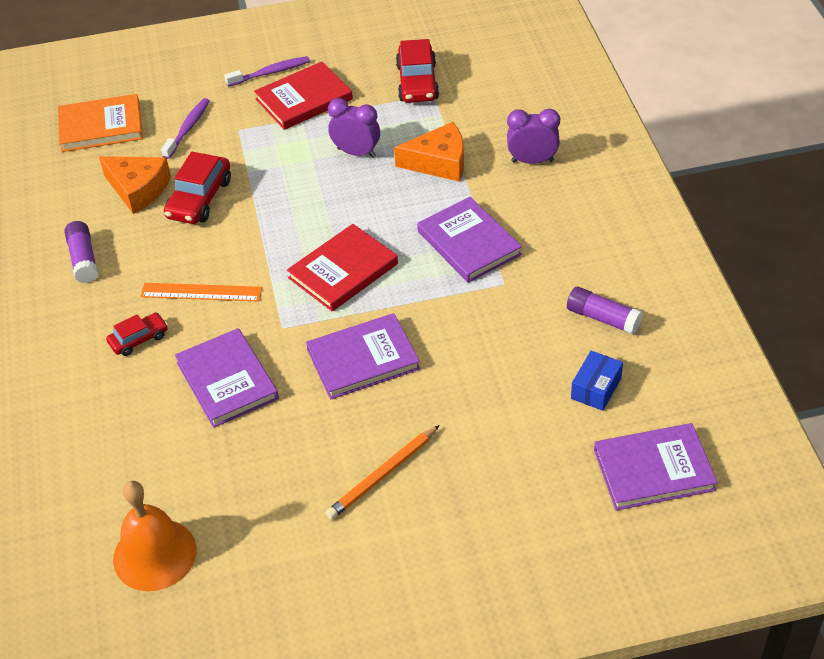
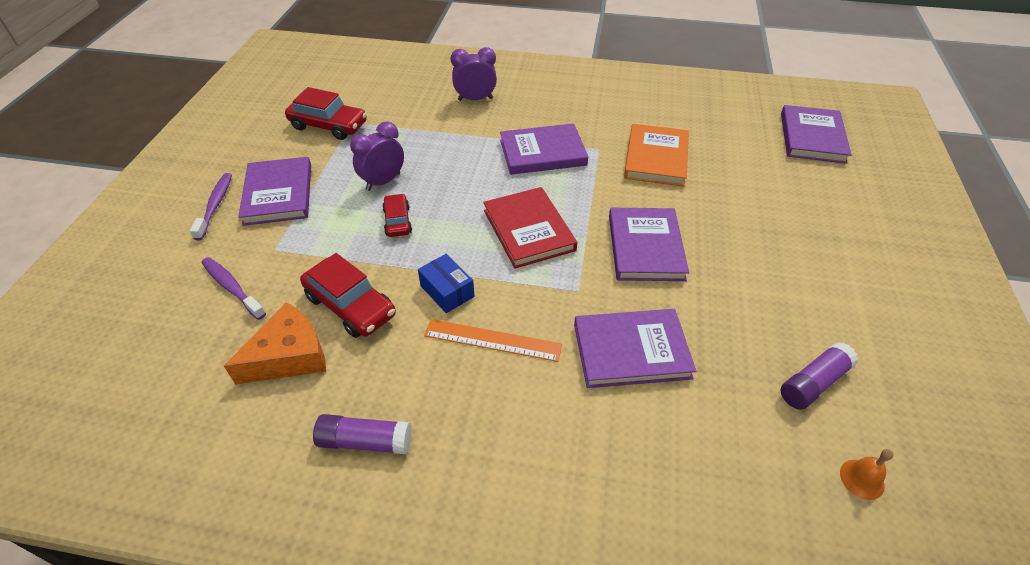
camera: 70 degrees left, 0 degrees up
(101, 126) = (145, 366): orange book -> orange book (656, 158)
(139, 339) = (533, 415): red car -> red car (397, 221)
(154, 554) = (862, 479): orange bell -> orange bell, size x0.44
(201, 292) = (492, 340): orange ruler -> orange ruler turned 75 degrees clockwise
(304, 99) = (278, 194): red book -> purple book
(383, 475) = (786, 271): orange pencil -> none
(439, 162) = (437, 141): orange cheese -> none
(532, 161) = (475, 99): purple clock -> purple clock turned 60 degrees clockwise
(596, 388) = (727, 138): blue box -> blue box (447, 291)
(603, 318) = (660, 116): purple glue stick -> purple glue stick (813, 383)

